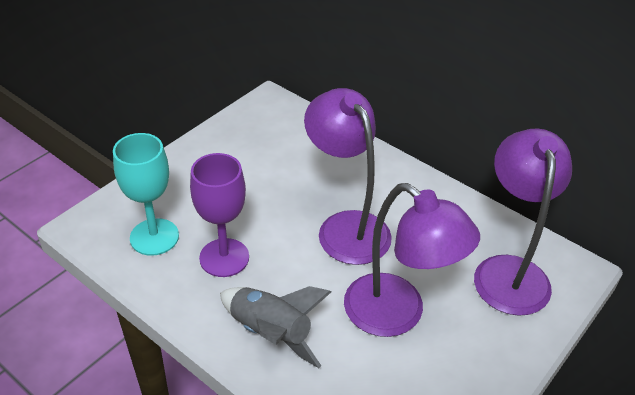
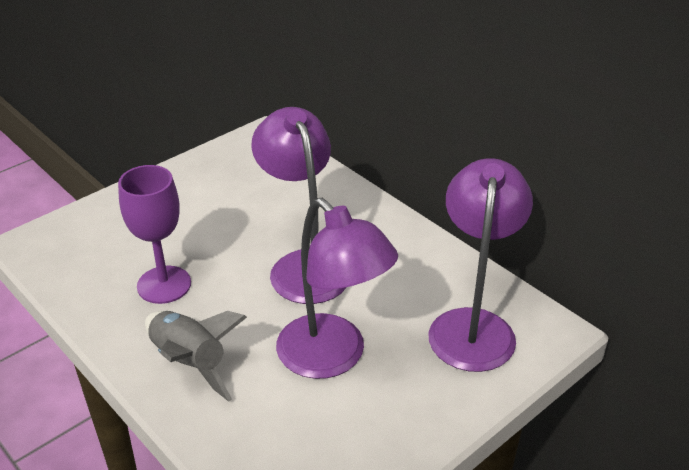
camera: 10 degrees right, 5 degrees down
(154, 237) = (98, 259): turquoise goblet -> none

